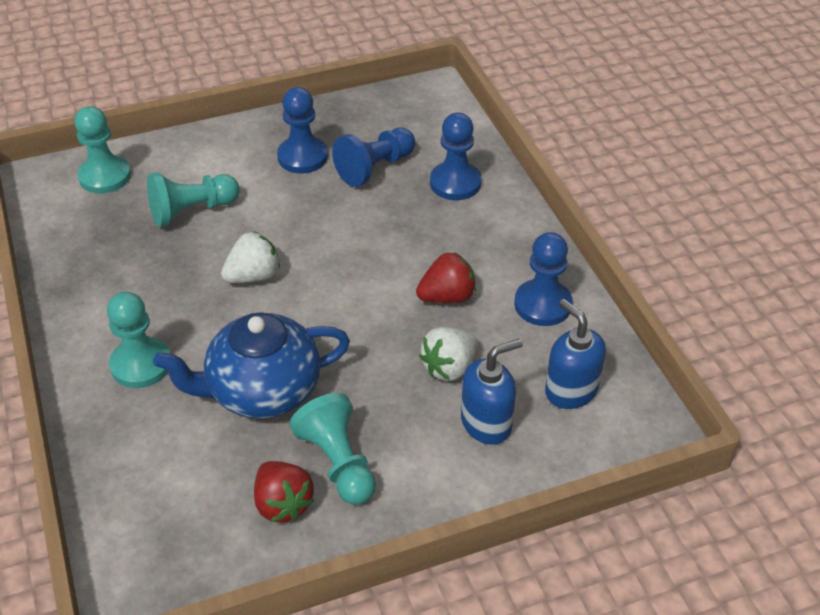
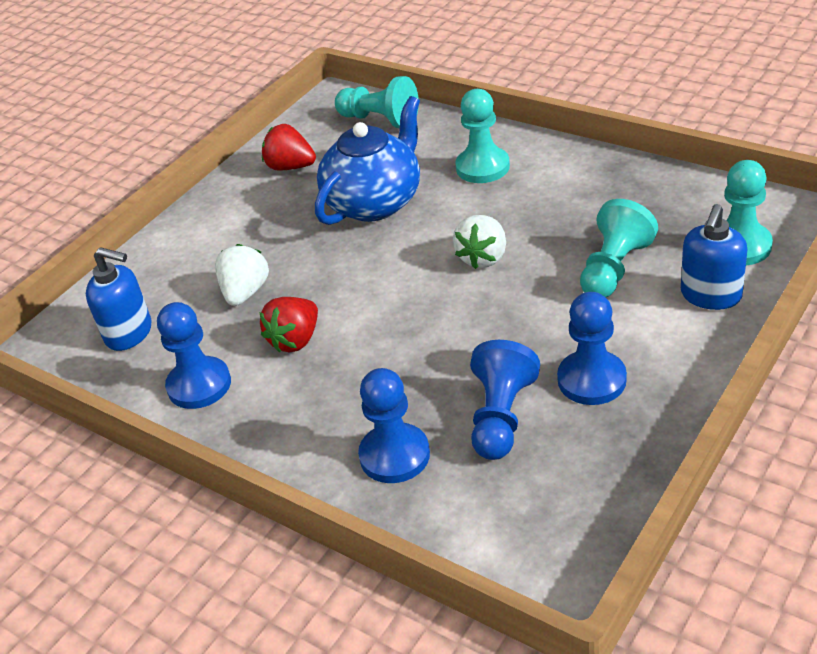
camera: 150 degrees right, 5 degrees down
(338, 463) = (275, 200): turquoise pawn -> turquoise pawn (380, 120)
(486, 423) = (185, 276): blue soap dispenser -> blue soap dispenser (710, 295)

